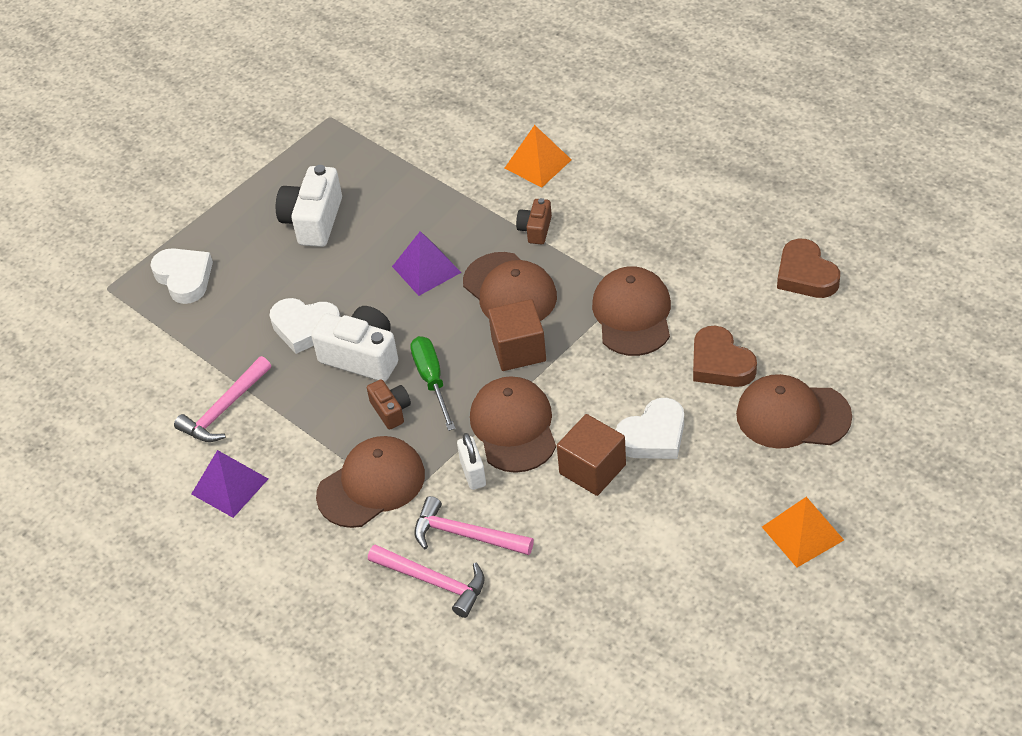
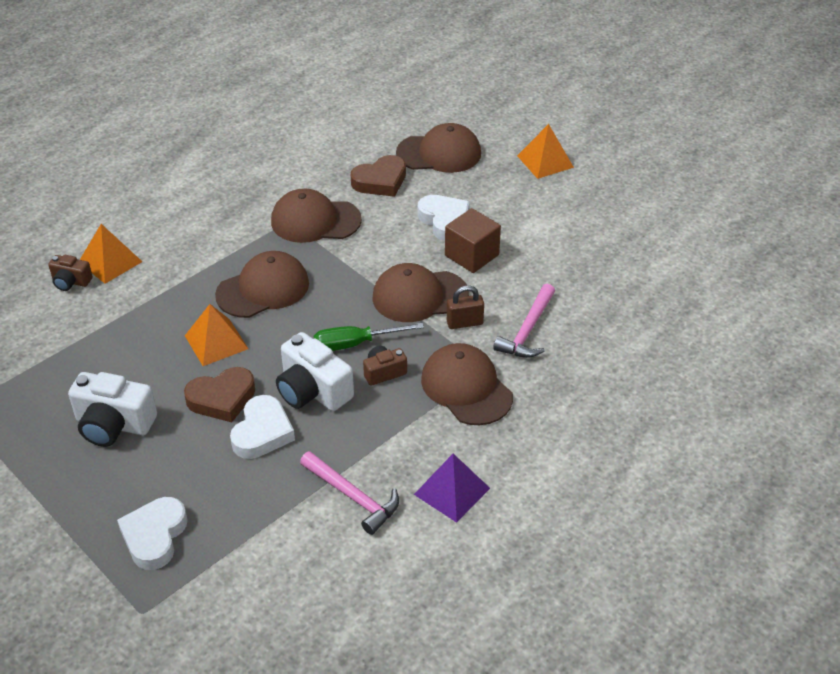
camera: 90 degrees left, 5 degrees down
(184, 278) = (154, 536): white heart -> white heart turned 45 degrees counterclockwise
(362, 356) = (313, 390): white camera -> white camera turned 75 degrees counterclockwise
(426, 269) = (216, 342): purple pyramid -> orange pyramid
(434, 582) = (573, 351): pink hammer -> none
(473, 473) = (464, 323): white padlock -> brown padlock
(518, 350) = (335, 288): brown cube -> none
(535, 229) = (194, 268): brown camera -> brown camera (71, 281)
(792, 415) = (439, 153): brown cap -> brown cap turned 105 degrees counterclockwise
(805, 275) = (304, 131): brown heart -> brown heart (222, 398)

